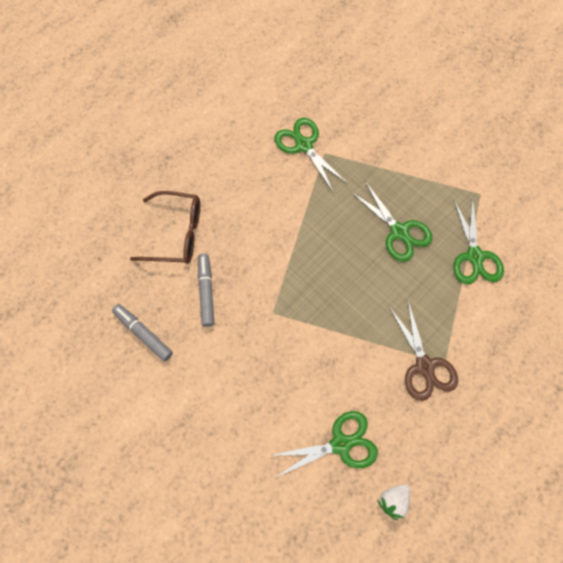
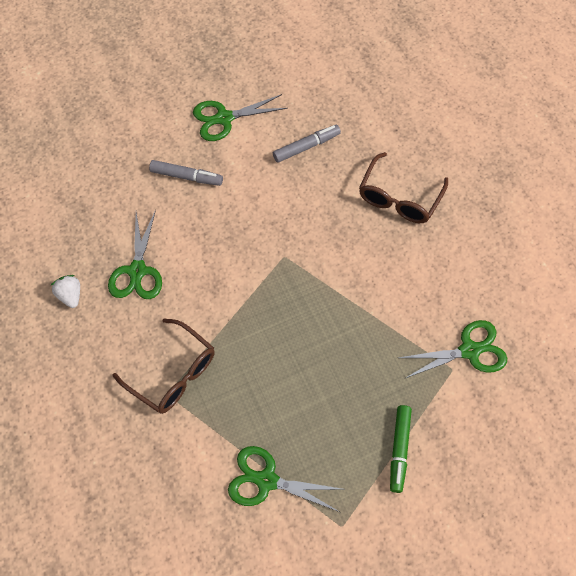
camera: 110 degrees right, 5 degrees down
(206, 292) = (327, 206): grey marker -> grey marker (186, 177)
(399, 232) = (326, 410): green scissors -> green scissors (224, 118)
(405, 172) = (399, 450): none -> green marker
(424, 366) = (172, 373): brown scissors -> brown glasses

